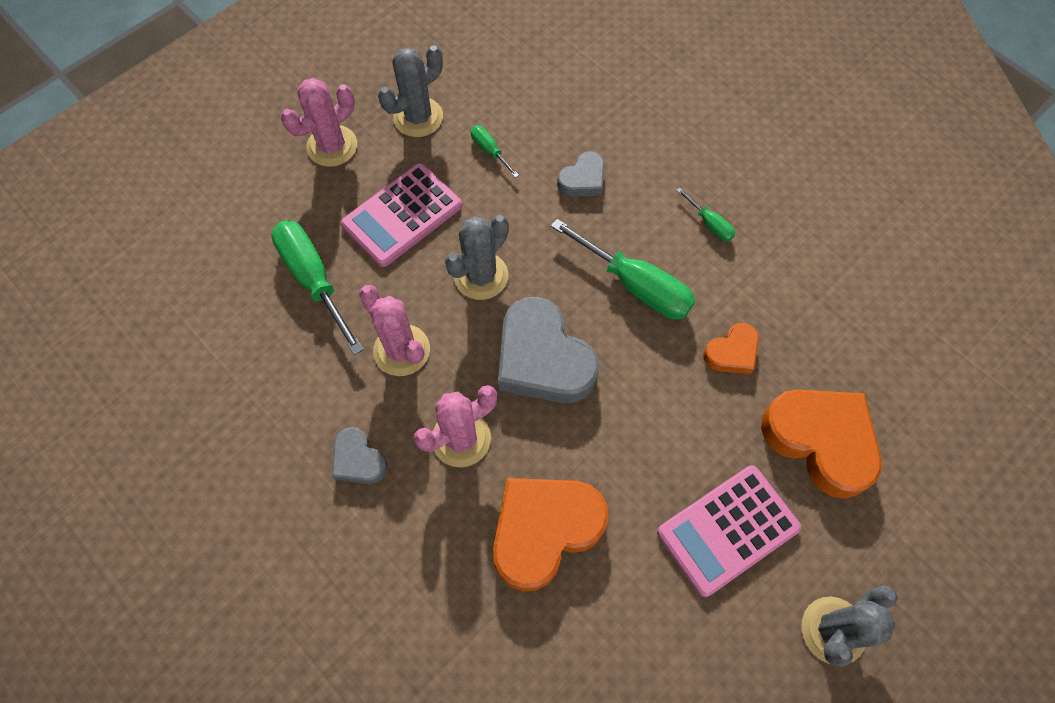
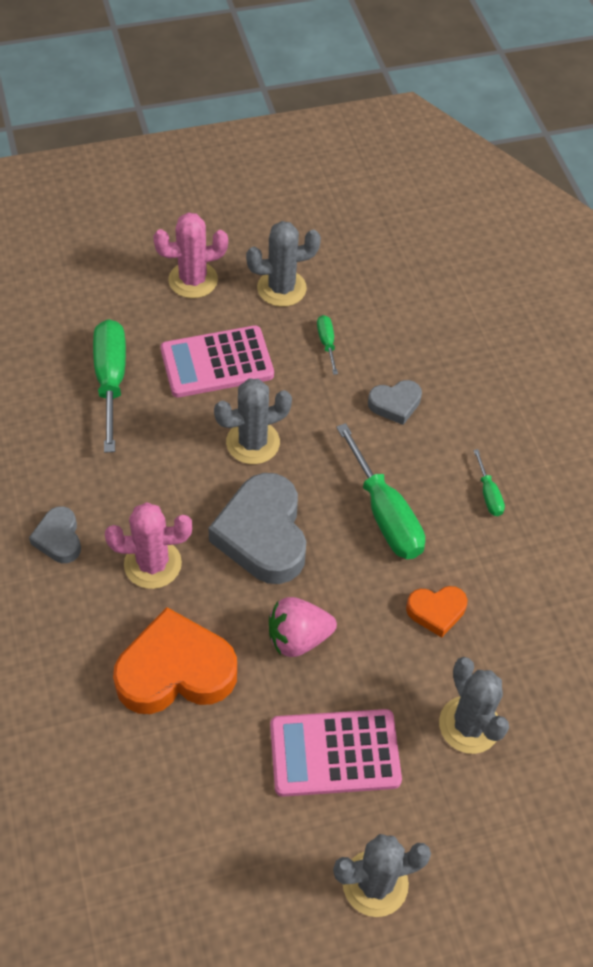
camera: 25 degrees right, 10 degrees down
(401, 350) = (148, 470): pink cactus -> none
(632, 440) = (298, 638): none -> pink strawberry
(820, 441) = (469, 725): orange heart -> grey cactus

